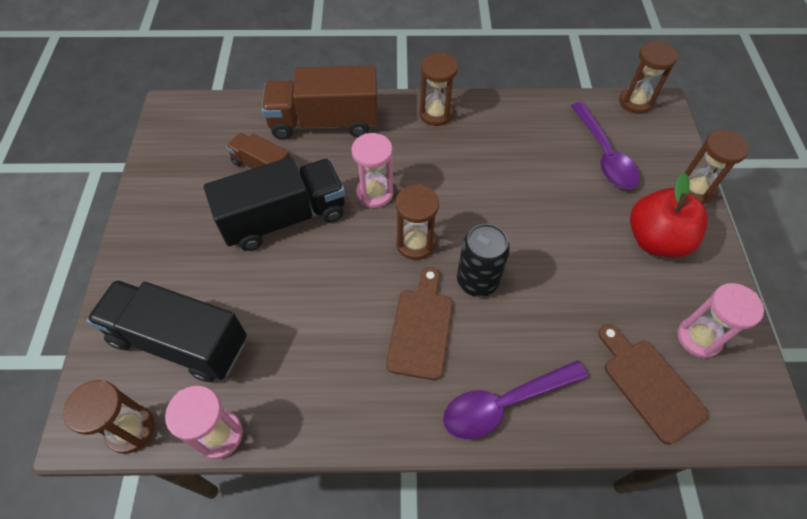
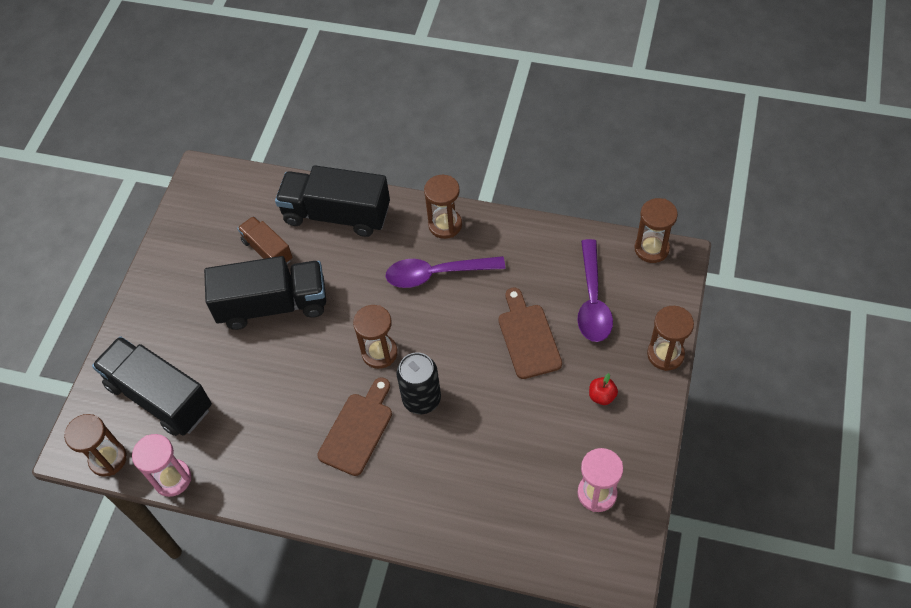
camera: 20 degrees right, 0 degrees up
(324, 122) = (336, 215): brown truck -> black truck
(374, 193) = (359, 297): pink hourglass -> none
(505, 403) = (404, 508): purple spoon -> purple spoon (437, 274)
(649, 385) = (533, 522): brown cutting board -> brown cutting board (528, 337)
(655, 240) = (602, 396): red apple -> red apple, size x0.43

